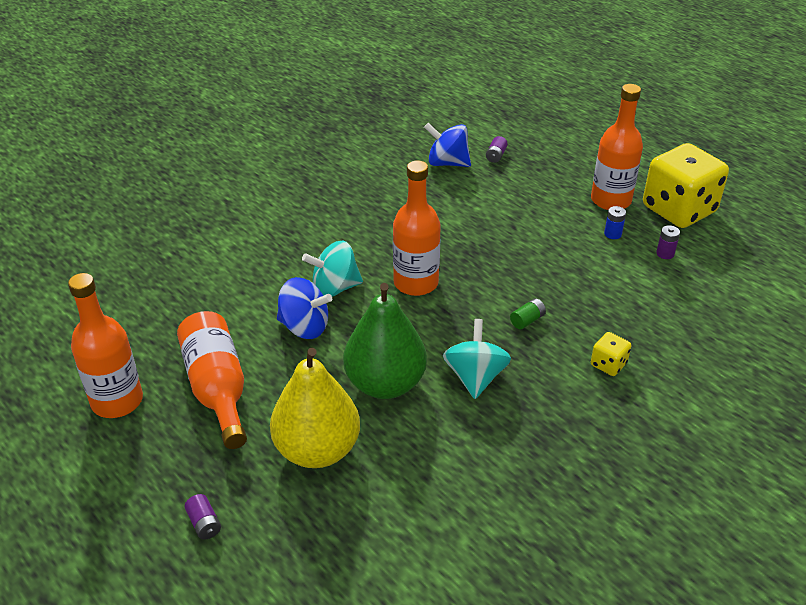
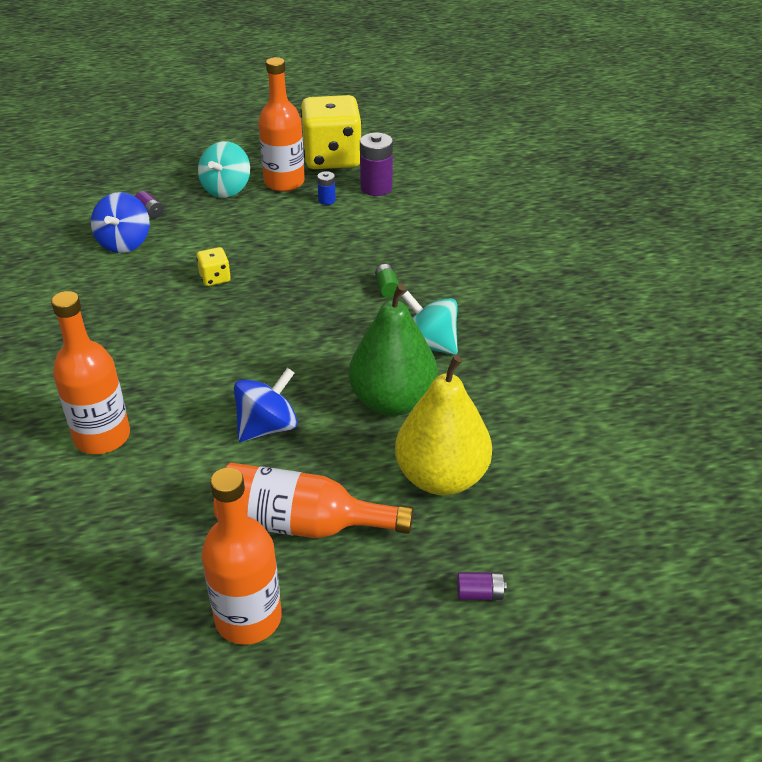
camera: 60 degrees left, 0 degrees up
(335, 288) = (230, 385): turquoise spinning top -> turquoise spinning top (226, 189)
(416, 283) = (276, 331): orange bottle -> orange bottle (102, 437)
(447, 163) = (124, 243): blue spinning top -> blue spinning top turned 45 degrees counterclockwise
(608, 364) = (473, 270): yellow dice -> yellow dice (215, 278)
(665, 254) = (376, 188): purple battery -> purple battery, size x1.90

